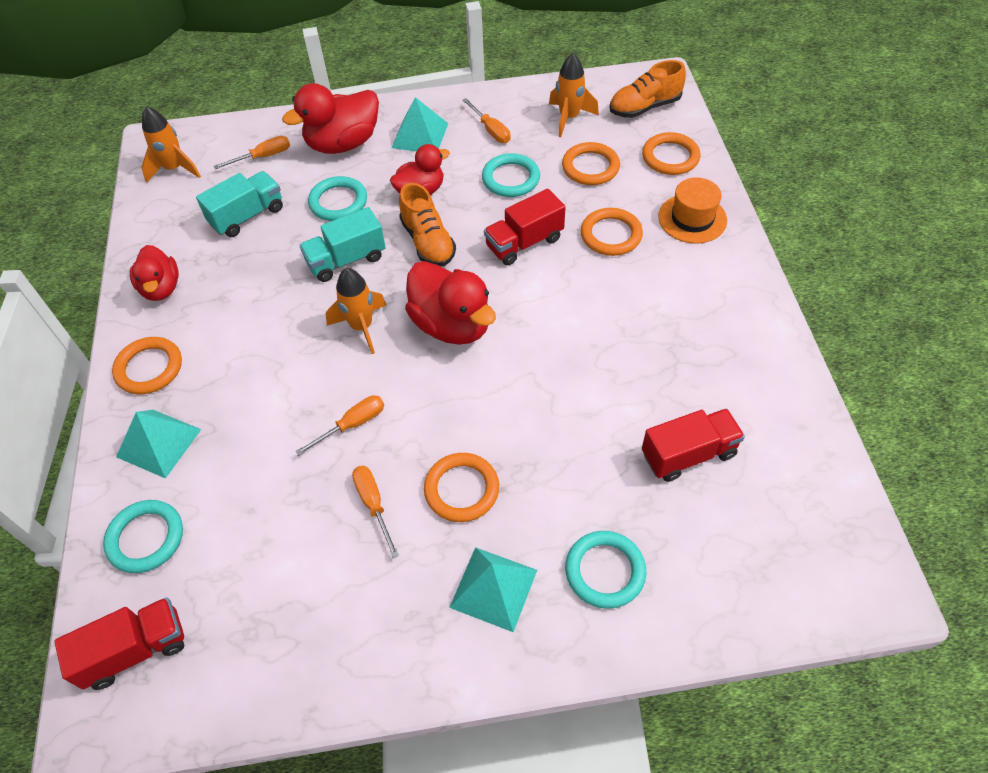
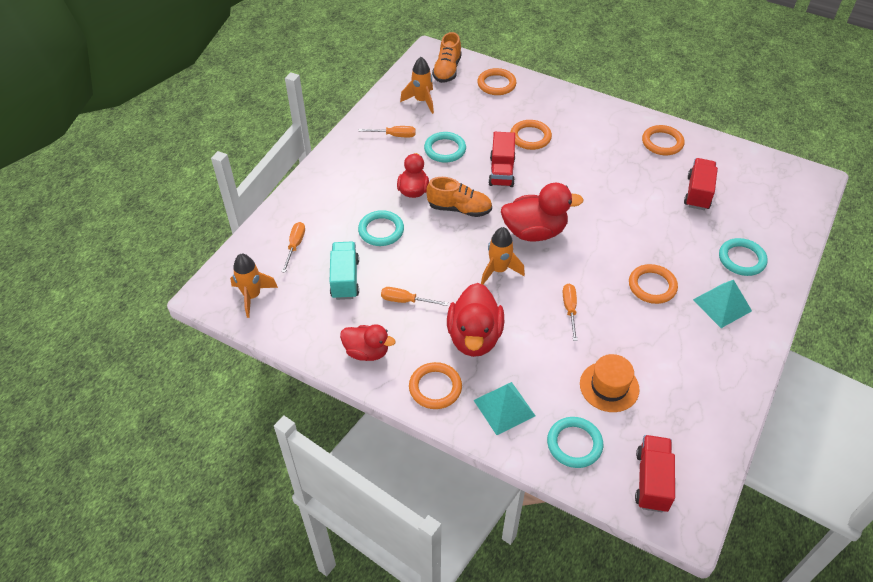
camera: 55 degrees left, 5 degrees down
(343, 144) = (329, 203): red duck -> red duck (474, 337)
(346, 260) = (436, 251): turquoise truck -> none
(373, 504) = (633, 327): orange screwdriver -> orange screwdriver (406, 301)
(420, 135) = (362, 166): turquoise pyramid -> none
(590, 167) = (471, 115): orange ring -> orange ring (662, 142)
(692, 218) = (549, 103): orange hat -> orange hat (609, 386)

